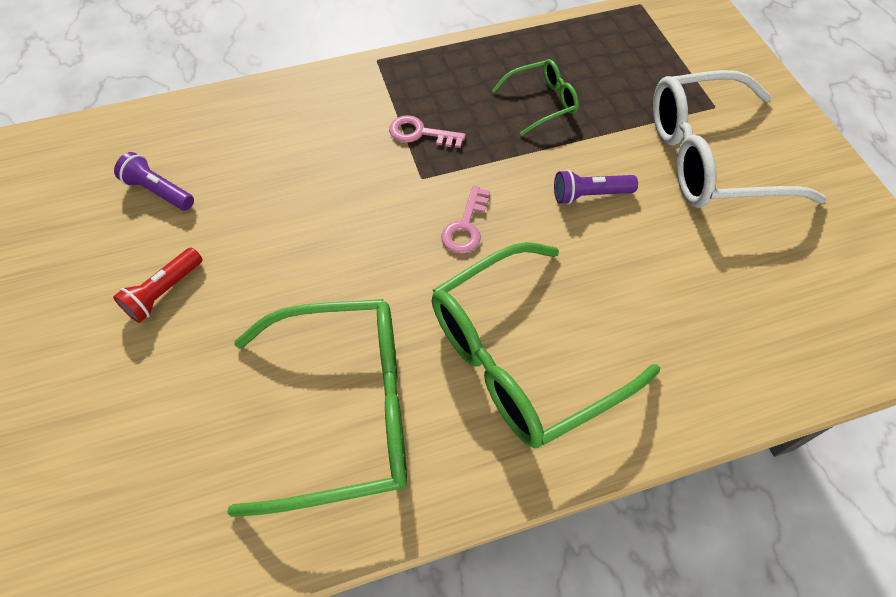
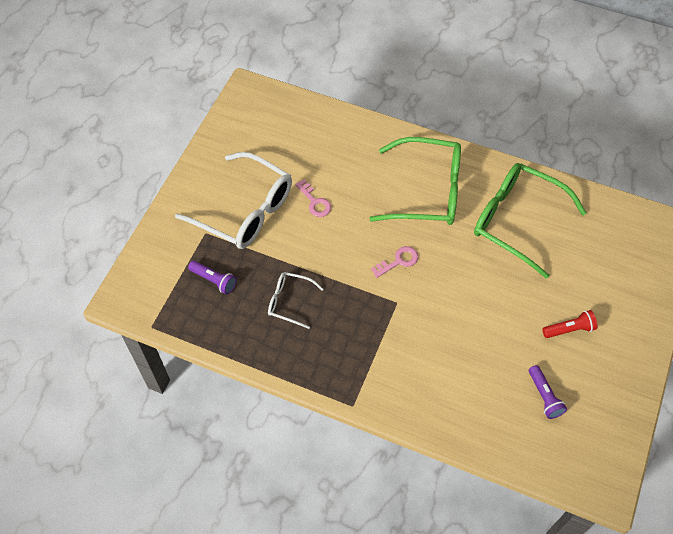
camera: 140 degrees left, 0 degrees up
(420, 133) = (373, 330): pink key -> pink key (315, 202)
(541, 102) = (289, 301): green glasses -> white glasses
(589, 195) = (324, 235): purple flashlight -> purple flashlight (214, 280)

